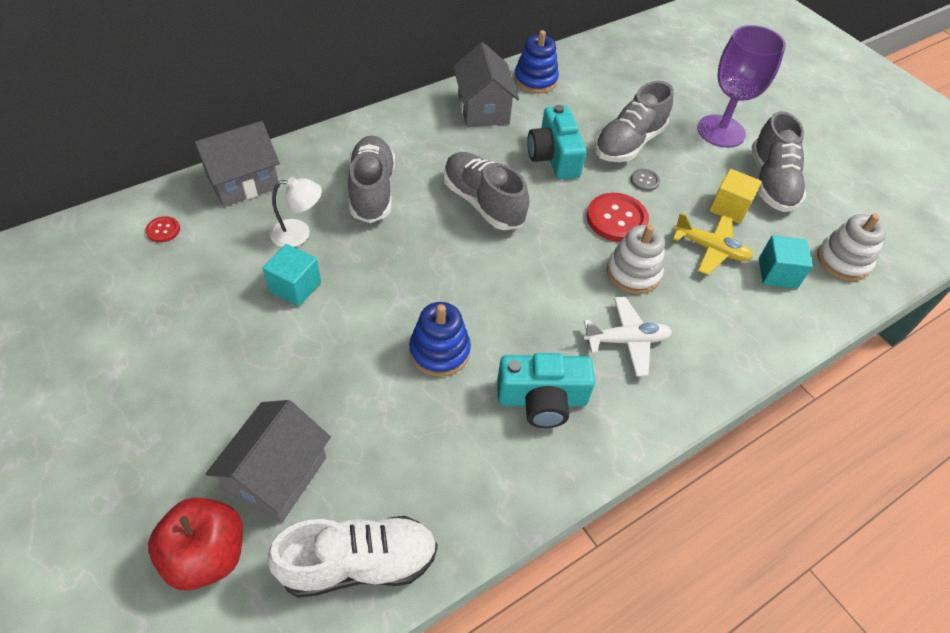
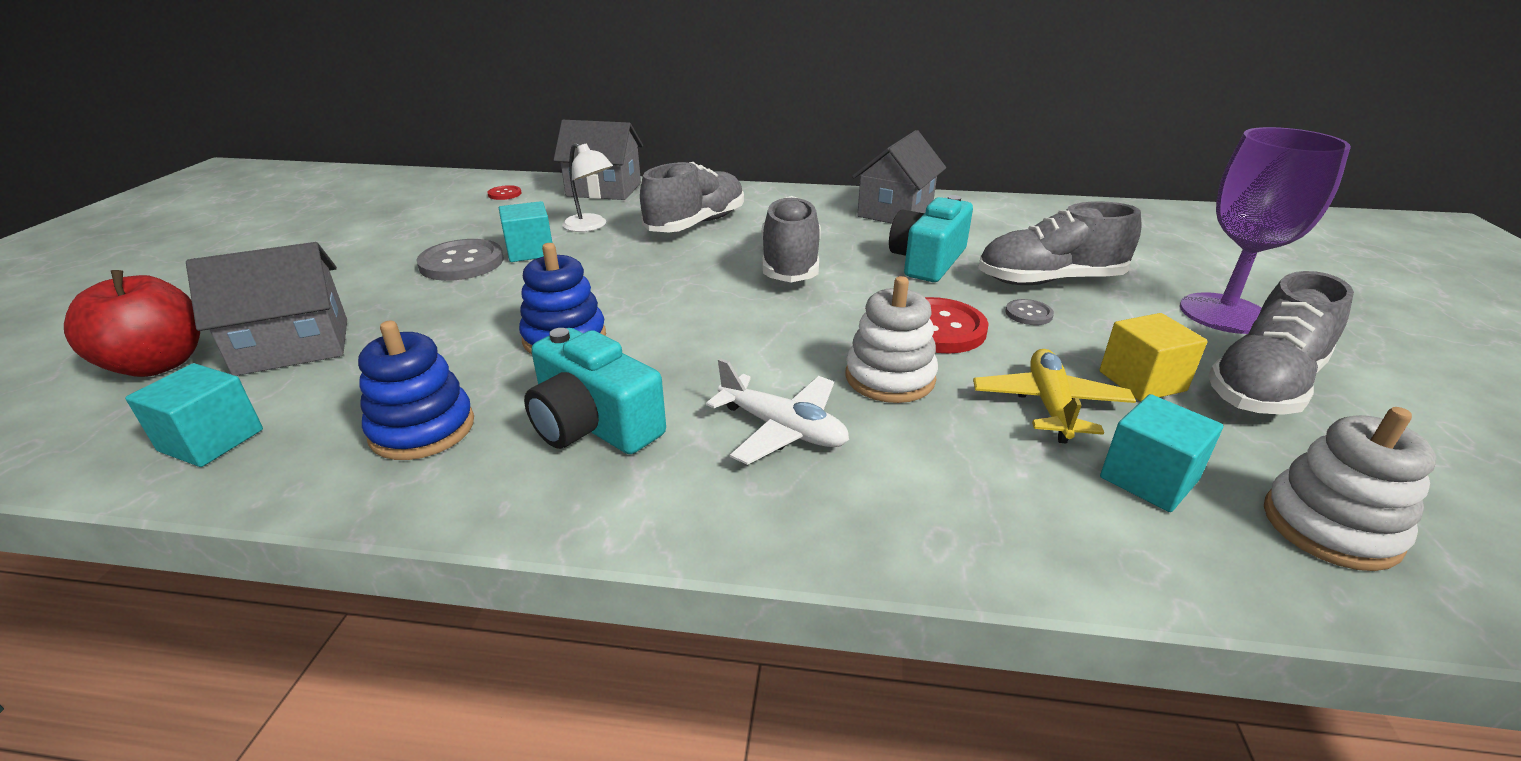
camera: 45 degrees right, 20 degrees down
(262, 328) = (461, 263): none -> grey button
(358, 563) = (211, 440): white shoe -> turquoise cube
(535, 80) = (989, 210): blue stacking toy -> blue stacking toy (422, 429)
(710, 249) = (1049, 405): yellow plane -> yellow plane turned 150 degrees counterclockwise

